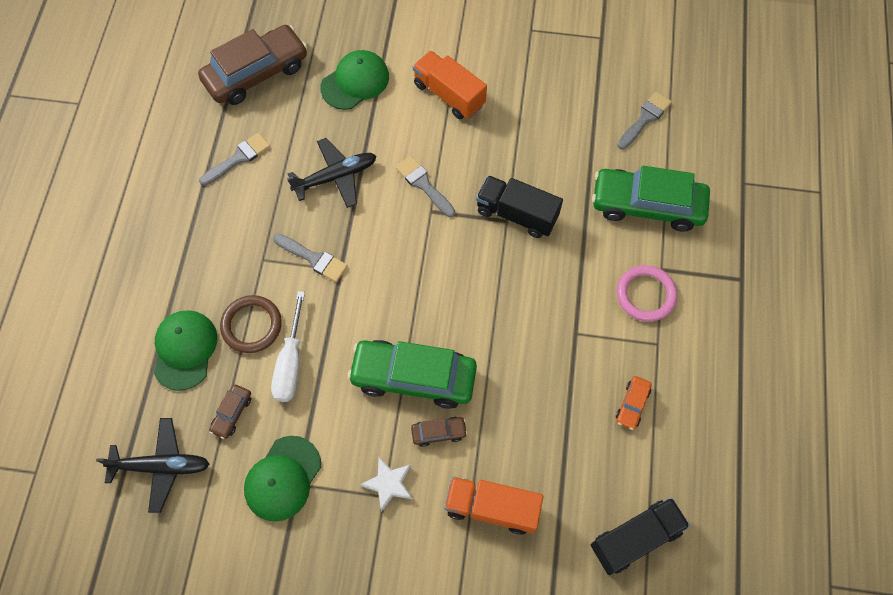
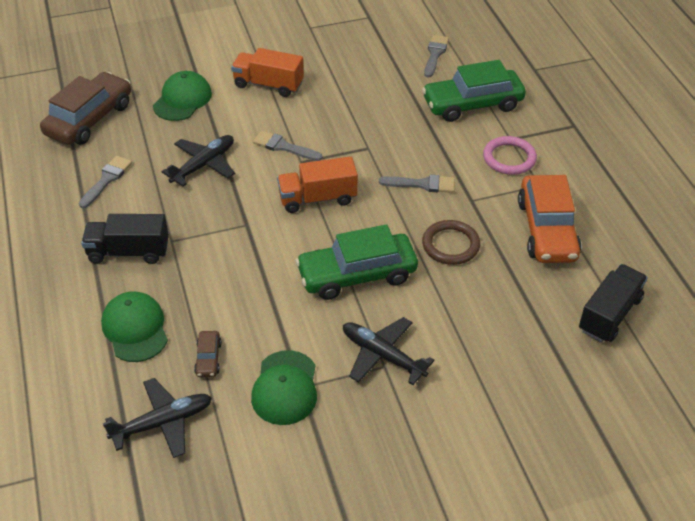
camera: 25 degrees left, 20 degrees down
(251, 325) = (189, 289): brown ring -> brown ring (450, 245)
(291, 362) = (241, 303): white screwdriver -> none
(313, 258) = (218, 225): grey brush -> grey brush (422, 184)
(388, 484) = (383, 356): white star -> black plane
(439, 432) = (403, 304): brown car -> none
(491, 508) = (481, 338): orange truck -> orange truck (317, 198)
(516, 214) = (373, 141): black truck -> black truck (128, 252)
(632, 405) = (547, 230): orange car -> orange car, size x2.31

